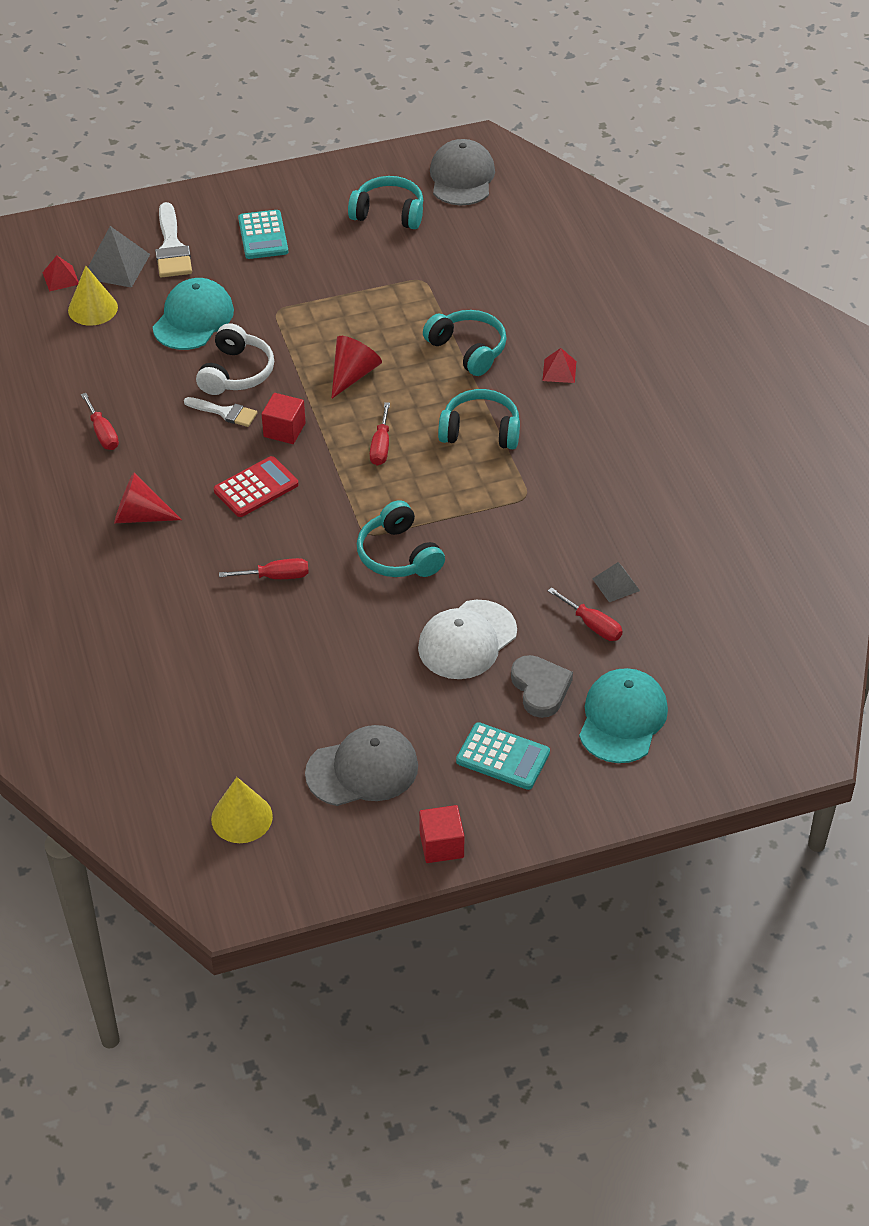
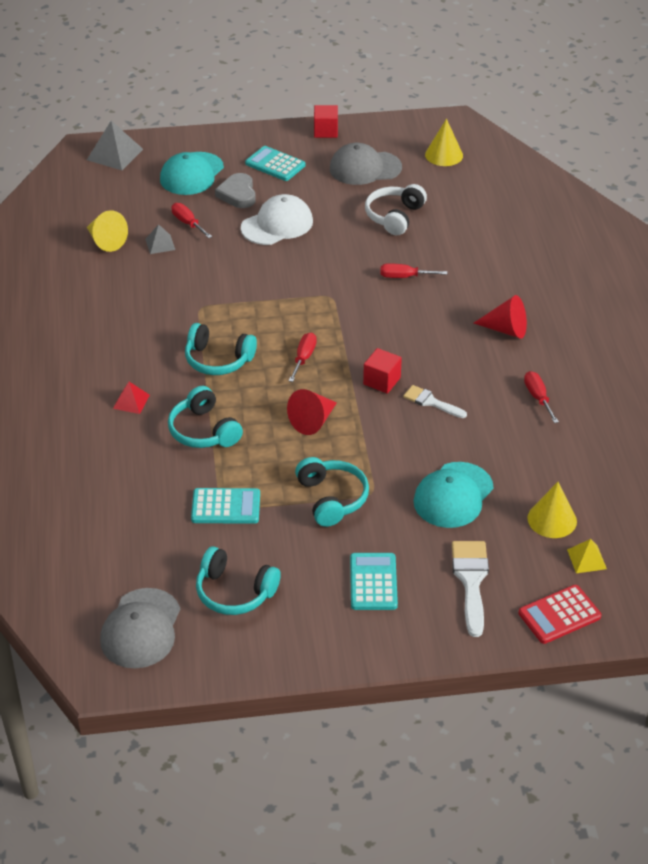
camera: 170 degrees left, 5 degrees down
(61, 278) = (586, 559): red pyramid -> yellow pyramid
(116, 266) = (529, 566): grey pyramid -> grey pyramid (114, 154)
(236, 373) = (417, 436): white headphones -> white headphones (394, 216)
(256, 488) = (411, 339): red calculator -> red calculator (559, 615)
(398, 555) = (310, 280): turquoise headphones -> turquoise headphones (332, 498)
(420, 280) = (226, 507): none -> turquoise calculator
(691, 579) = (106, 241): none -> yellow cone

